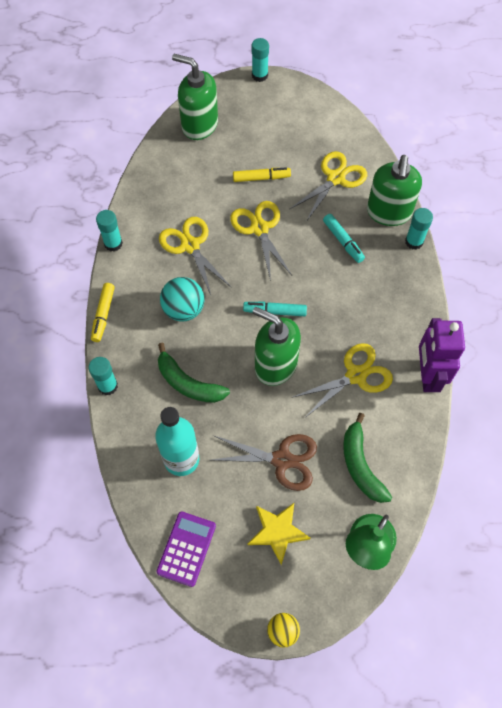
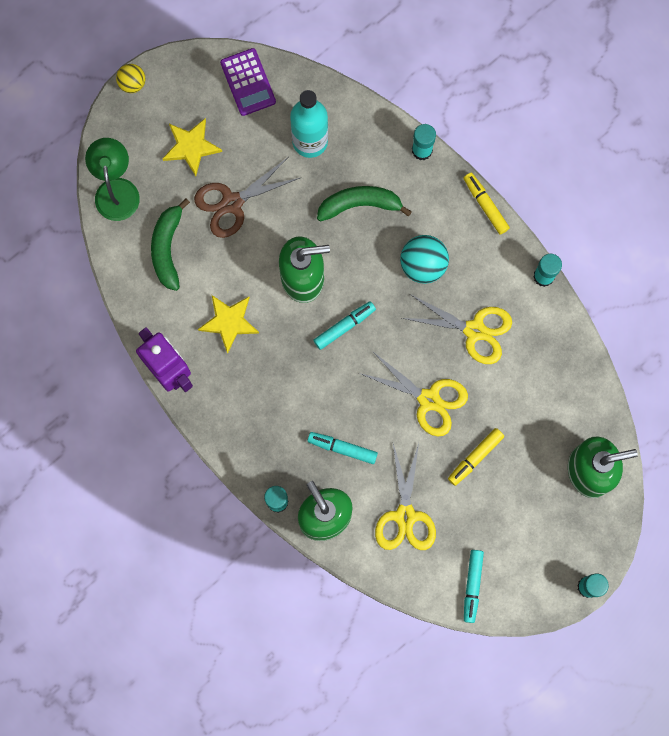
camera: 140 degrees right, 15 degrees up
(327, 118) = (472, 586): none -> turquoise marker
(356, 375) = (229, 322): yellow scissors -> yellow star
(360, 465) = (167, 248): green banana -> green banana turned 120 degrees counterclockwise

